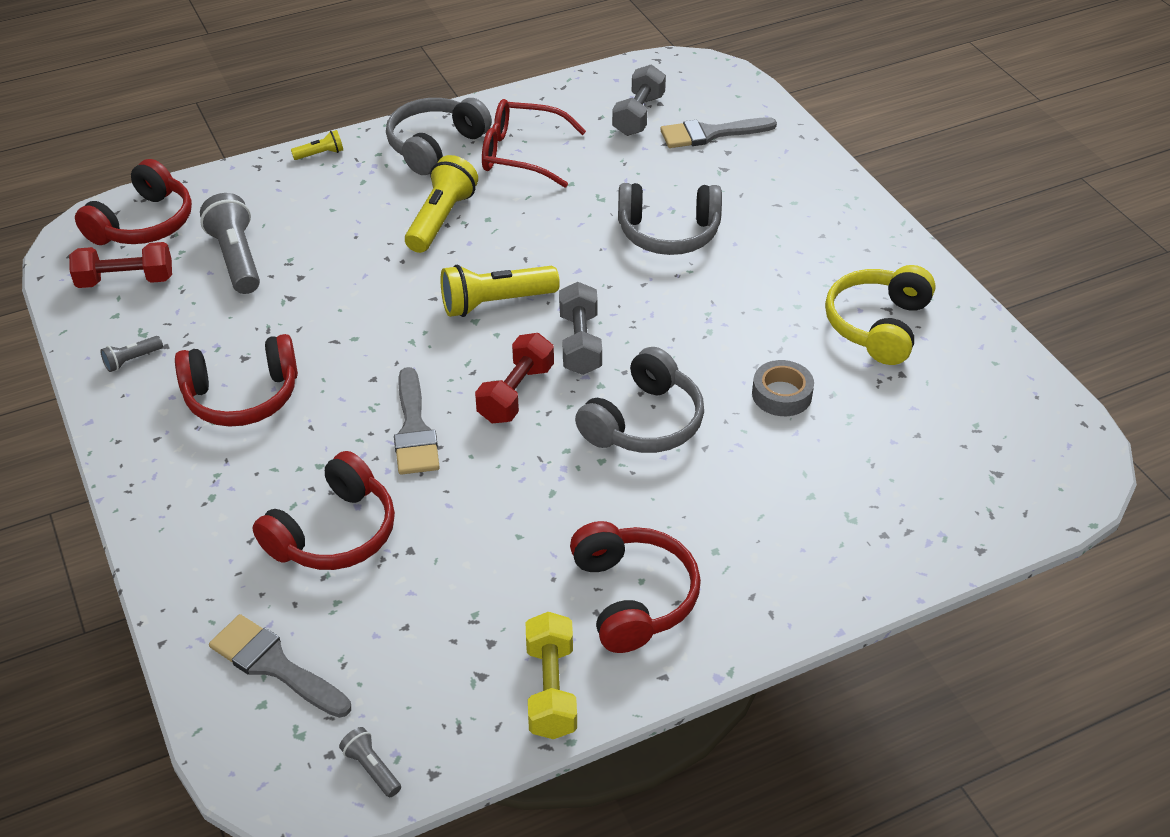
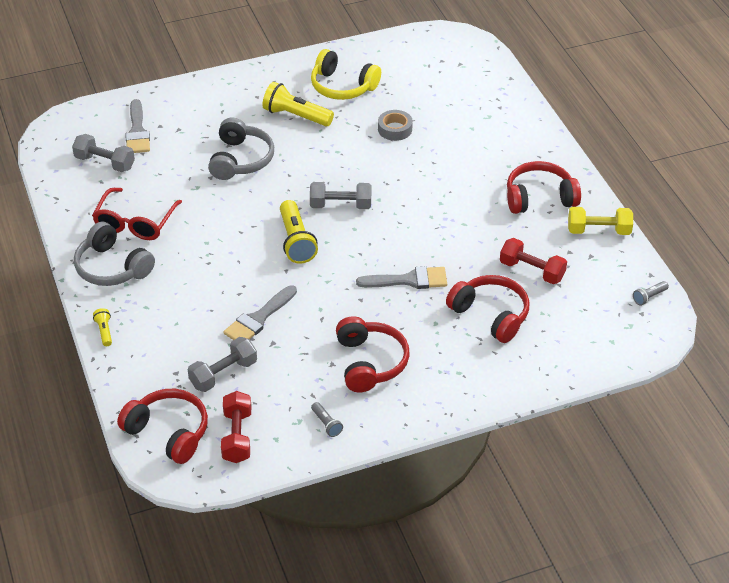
camera: 85 degrees left, 0 degrees up
(237, 258) = (223, 374): grey flashlight -> grey dumbbell
(274, 665) = (586, 337): grey brush -> grey brush (258, 319)
(441, 219) = (201, 265): yellow flashlight -> yellow flashlight (296, 116)
(516, 393) = (381, 235): red dumbbell -> red dumbbell (532, 270)
(644, 422) = (411, 184): grey headphones -> none

